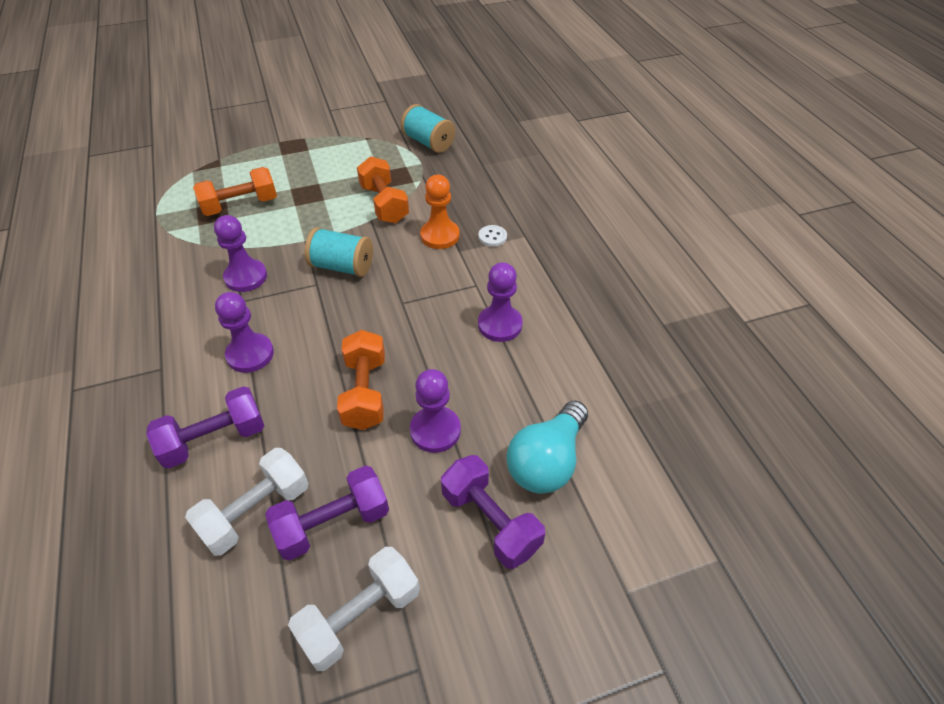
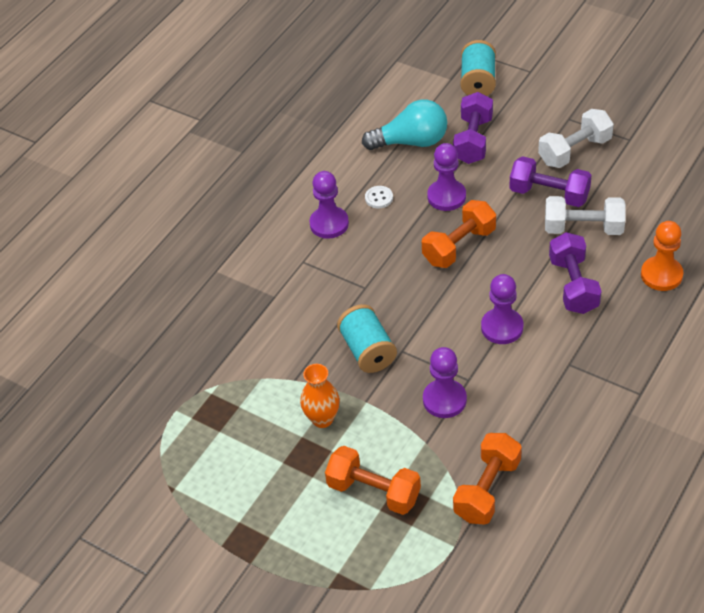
camera: 125 degrees left, 0 degrees up
(214, 439) = (573, 285): purple dumbbell -> purple dumbbell turned 60 degrees clockwise
(322, 214) = (322, 419): none -> orange vase
(360, 616) = (574, 151): white dumbbell -> white dumbbell turned 45 degrees counterclockwise
(384, 204) = (264, 387): orange dumbbell -> orange dumbbell (487, 489)
(428, 142) = (134, 431): turquoise spool -> turquoise spool (478, 82)
(440, 236) = (268, 320): orange pawn -> orange pawn (661, 275)
(492, 237) = (237, 288): white button -> white button (379, 198)

